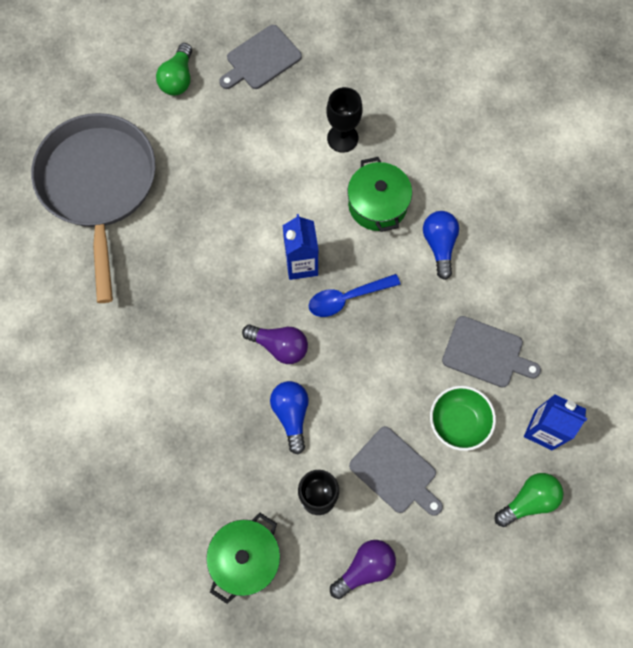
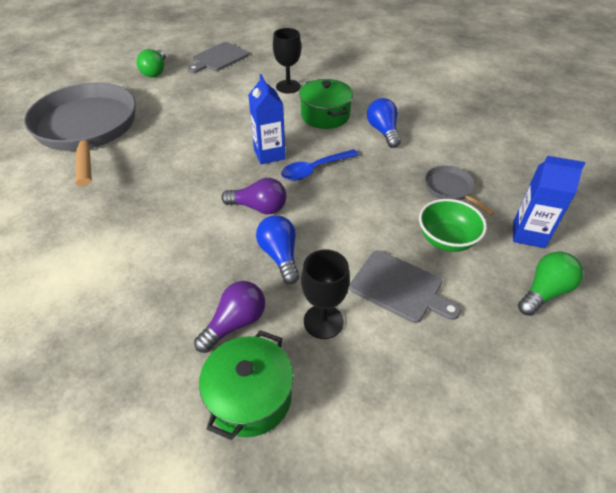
camera: 10 degrees left, 25 degrees down
(365, 568) = (395, 384): purple light bulb -> purple light bulb (235, 323)
(486, 353) = (450, 189): grey cutting board -> grey pan

